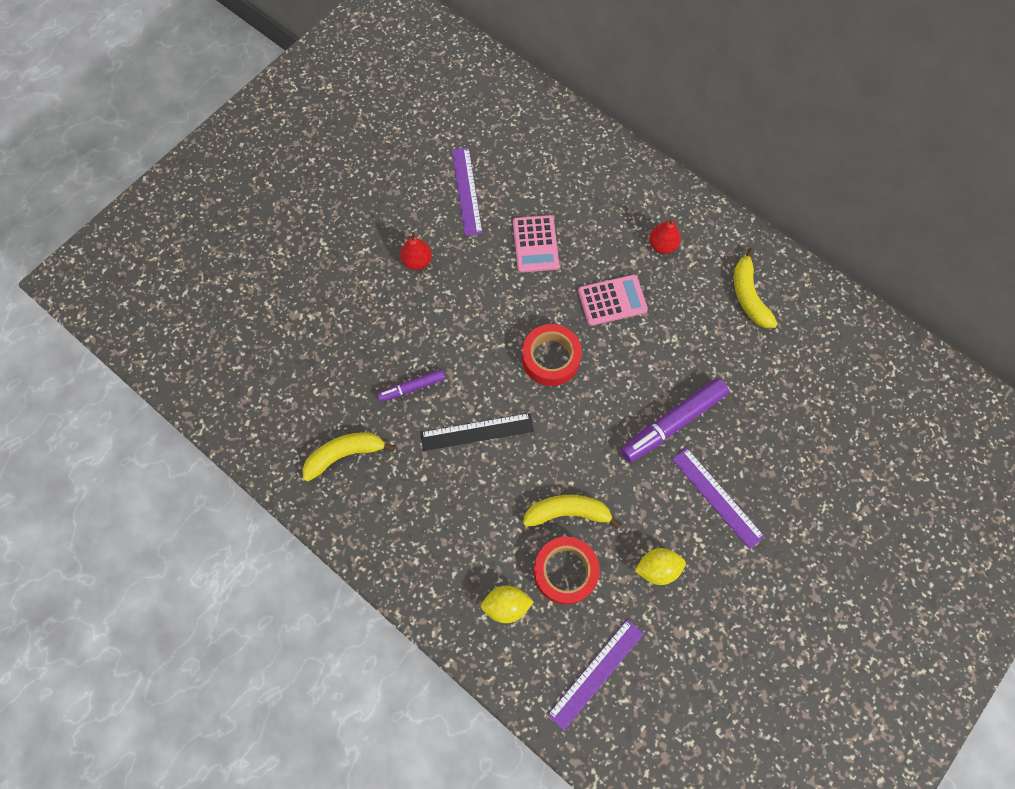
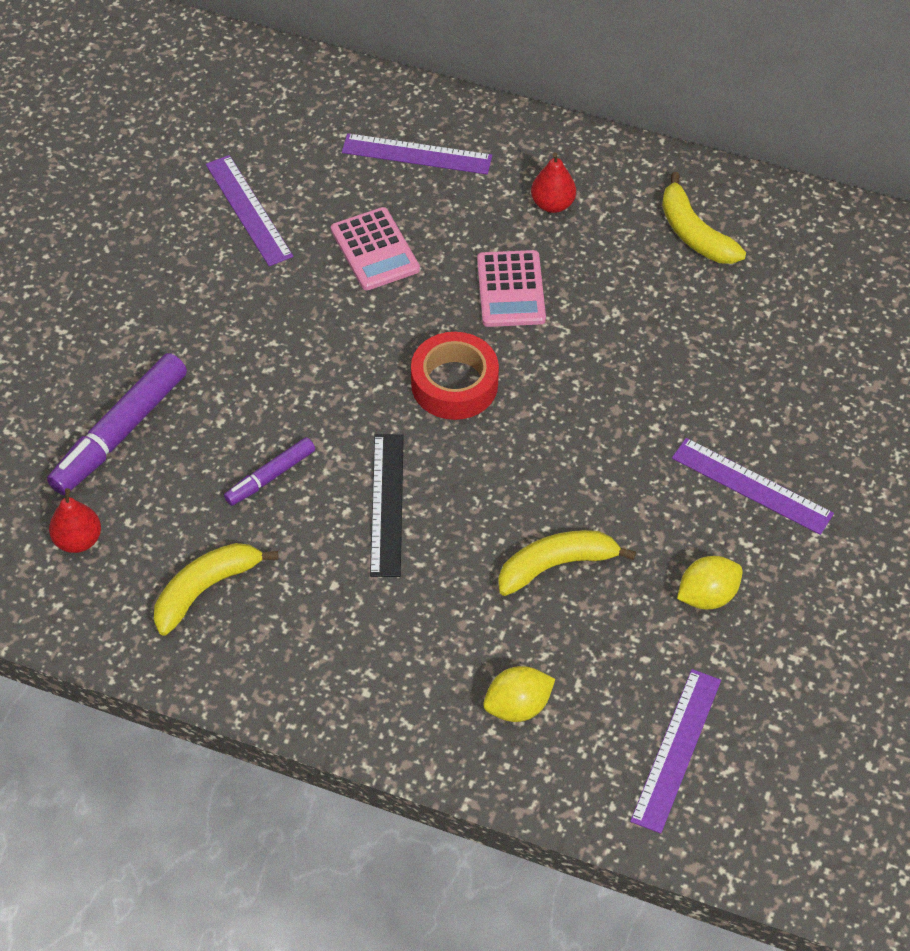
camera: 20 degrees left, 15 degrees down
(417, 261) = (212, 316): red pear -> red pear (78, 540)
(477, 431) = (387, 504): black ruler -> black ruler turned 60 degrees counterclockwise
(565, 571) = (582, 639): red tape -> none
(587, 181) = (417, 154): none -> purple ruler
(612, 300) = (511, 289): pink calculator -> pink calculator turned 120 degrees clockwise
(672, 423) = (655, 414): purple marker -> purple marker (120, 432)

